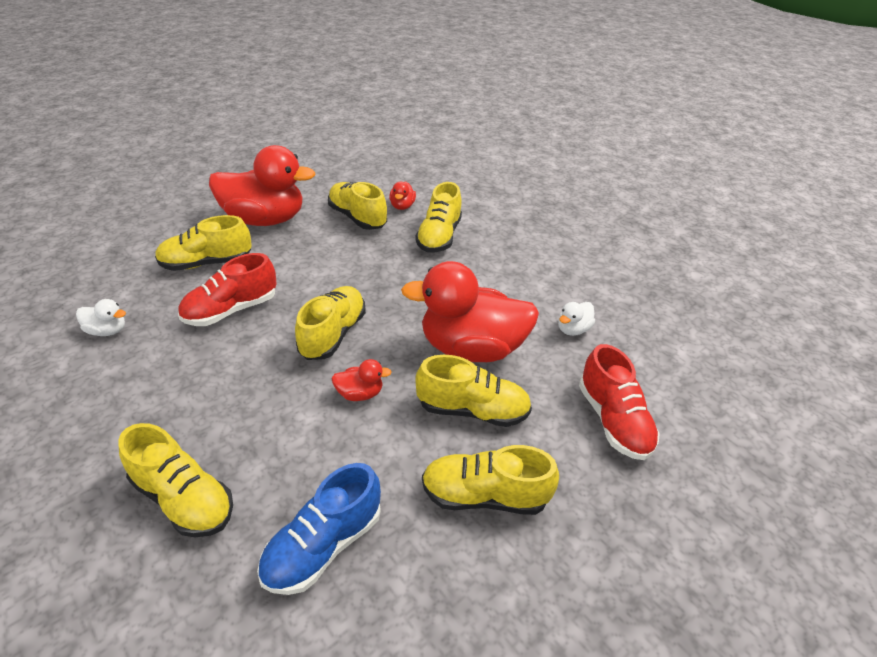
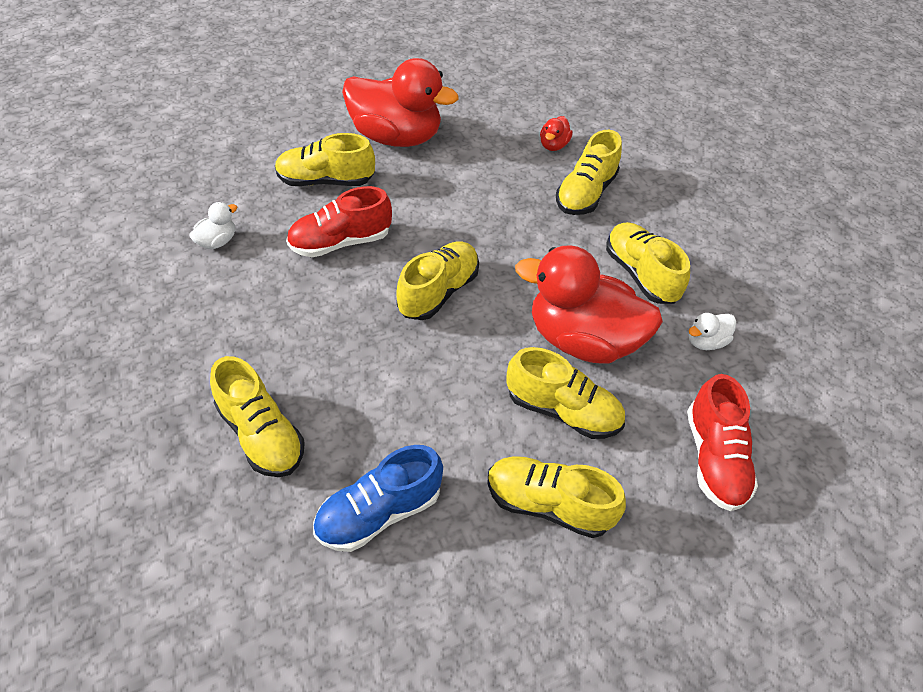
camera: 15 degrees right, 10 degrees up
(107, 331) = (217, 241): white duck -> white duck turned 75 degrees counterclockwise
(357, 217) = (498, 152): yellow shoe -> yellow shoe (640, 274)
(360, 393) = (450, 365): red duck -> none

